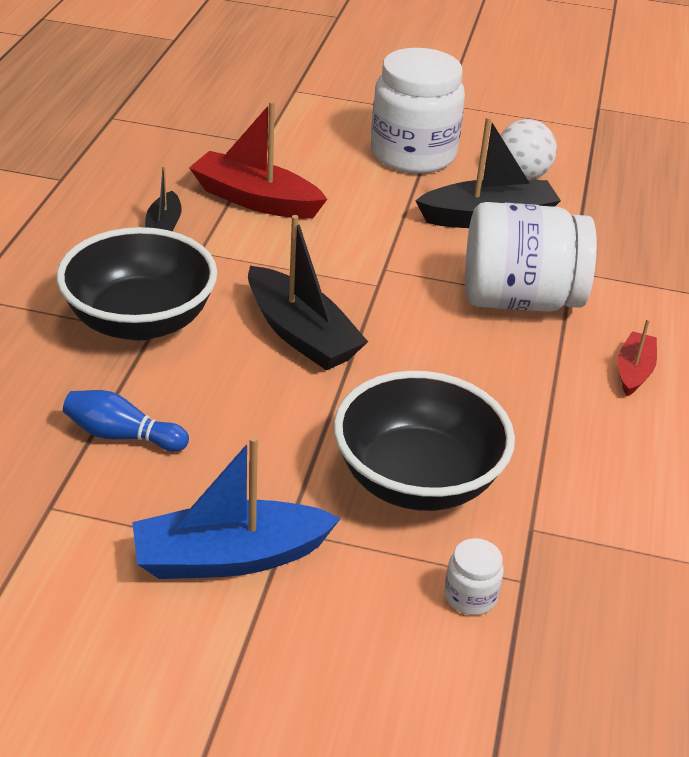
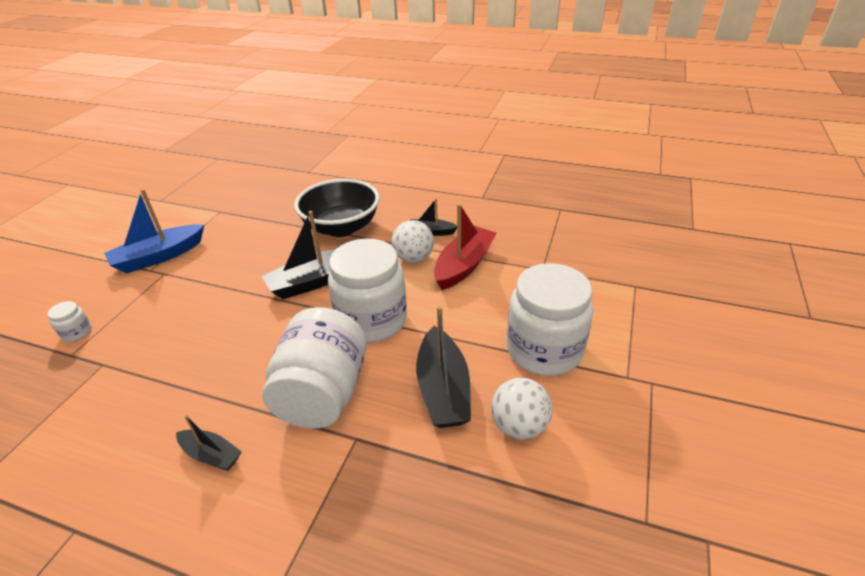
camera: 100 degrees right, 0 degrees up
(122, 435) = (255, 226): blue bowling pin -> none
(230, 557) = (159, 257): blue boat -> blue boat turned 120 degrees counterclockwise
(237, 242) = (413, 258): none -> white ball
(383, 272) = (372, 320): none -> white jar
(417, 480) = (169, 320): black bowl -> none
(633, 371) = (211, 455): red boat -> black boat

